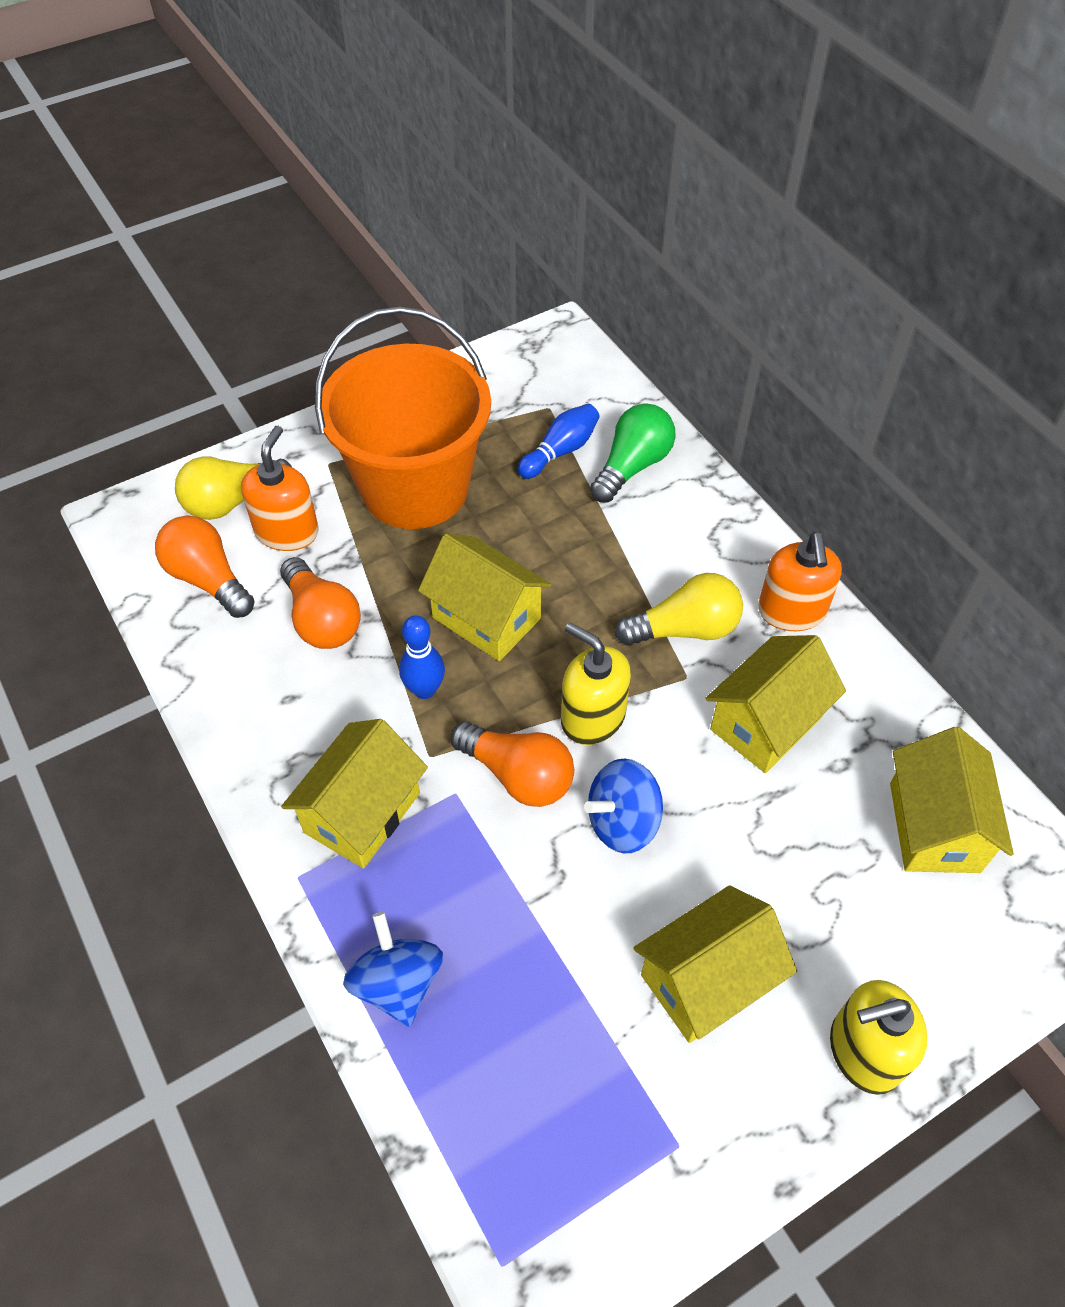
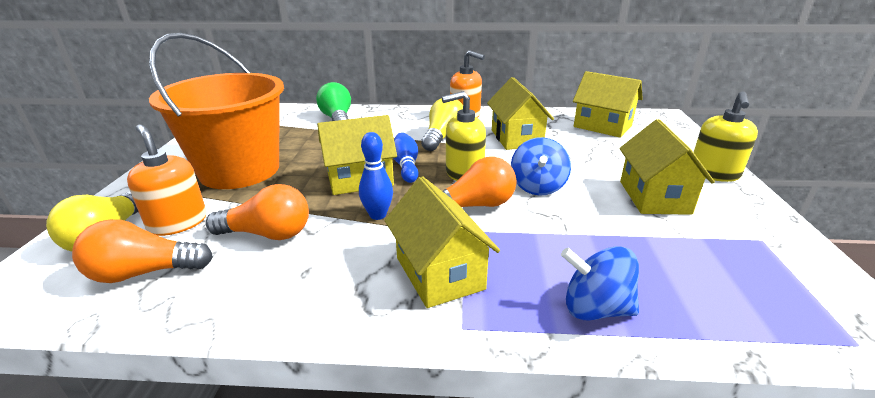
camera: 55 degrees left, 25 degrees down
(560, 451) = (297, 130): blue bowling pin -> blue bowling pin (406, 166)

